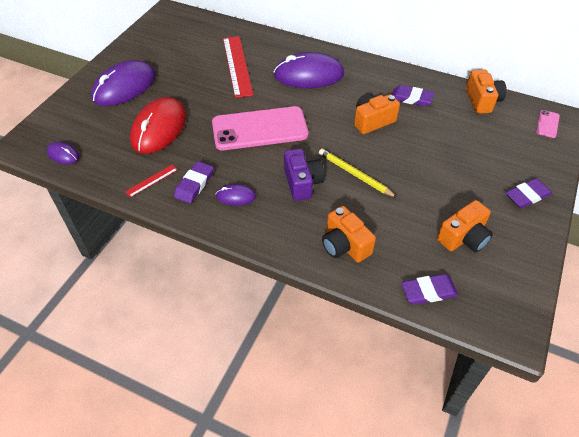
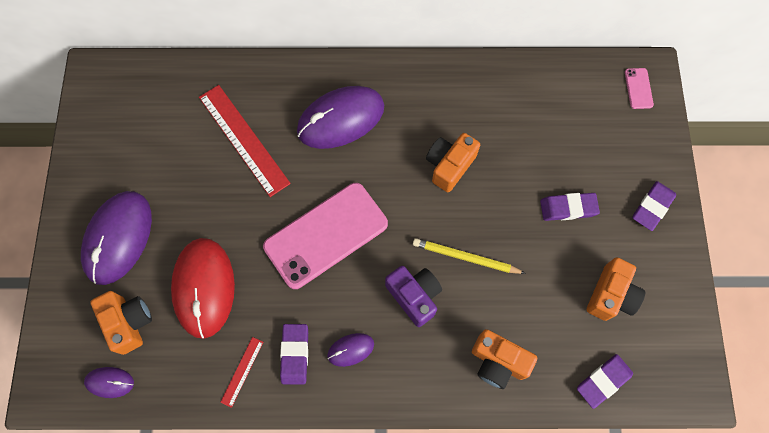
camera: 25 degrees left, 20 degrees up
(411, 98) = (478, 109): purple eraser -> purple eraser (568, 208)
(482, 101) = (557, 80): orange camera -> orange camera (129, 322)

